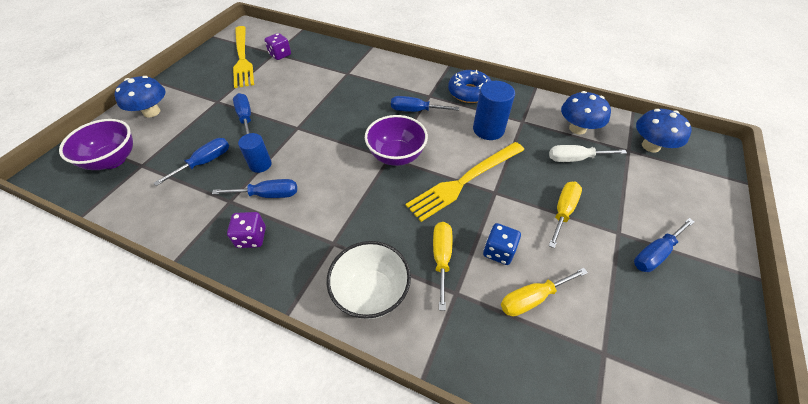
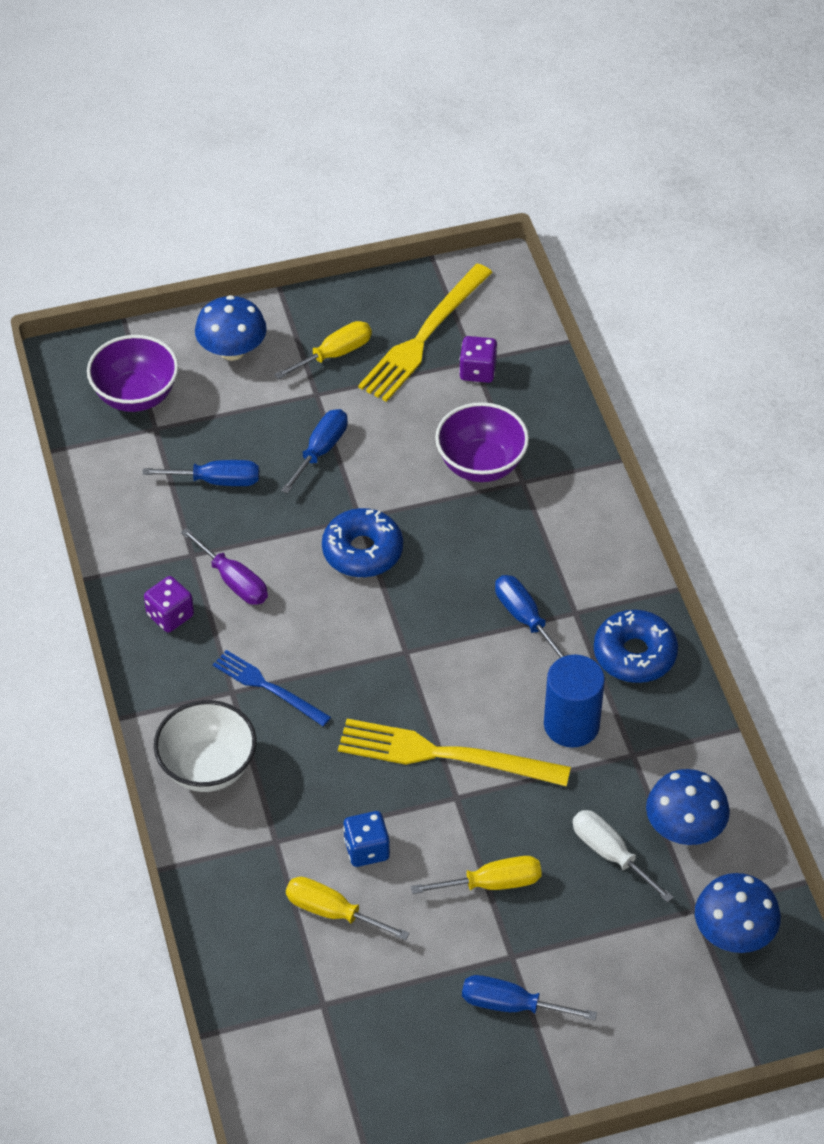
camera: 50 degrees right, 0 degrees up
(260, 164) = (266, 535): blue cylinder -> none
(268, 195) = (233, 581): blue screwdriver -> purple screwdriver
(316, 137) = (362, 551): none -> blue donut
(348, 225) = (268, 687): none -> blue fork
(396, 156) = (416, 657): purple bowl -> purple bowl (481, 465)
(441, 258) = (307, 802): yellow screwdriver -> yellow screwdriver (335, 354)

